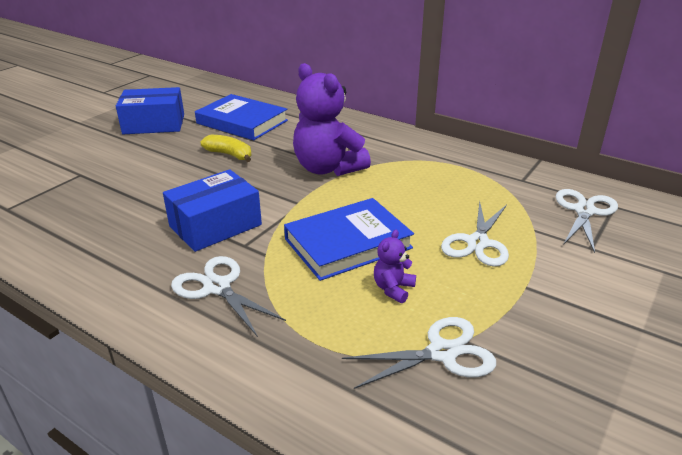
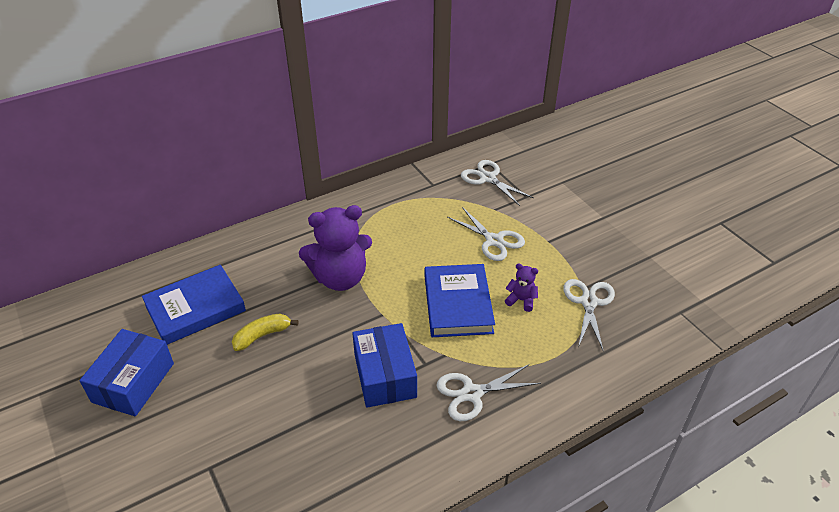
camera: 65 degrees left, 10 degrees up
(393, 289) = (521, 300): purple teddy bear -> purple teddy bear turned 150 degrees clockwise

